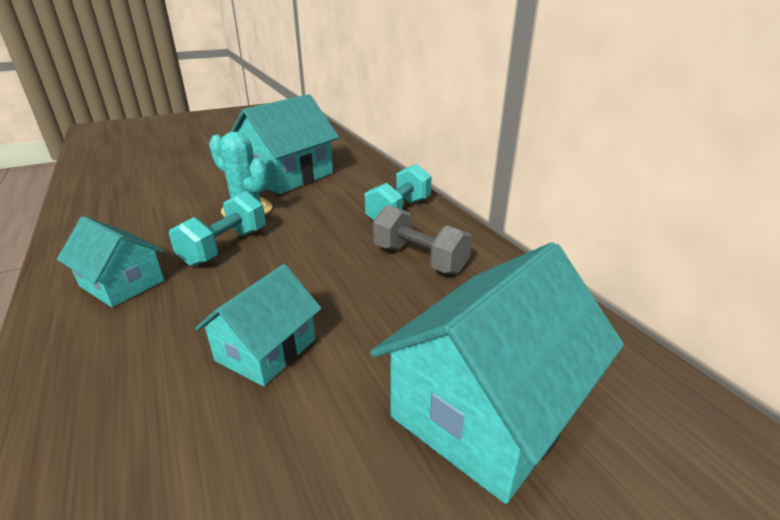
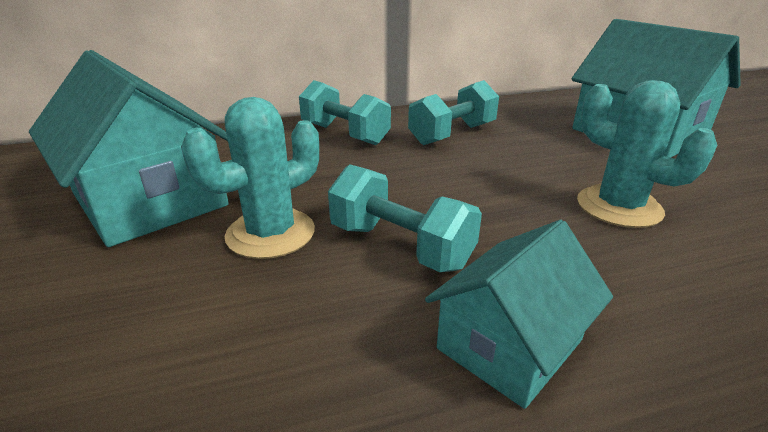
camera: 80 degrees left, 0 degrees up
(266, 350) = (619, 207): turquoise house -> turquoise cactus
(419, 259) = (452, 134): grey dumbbell -> turquoise dumbbell

